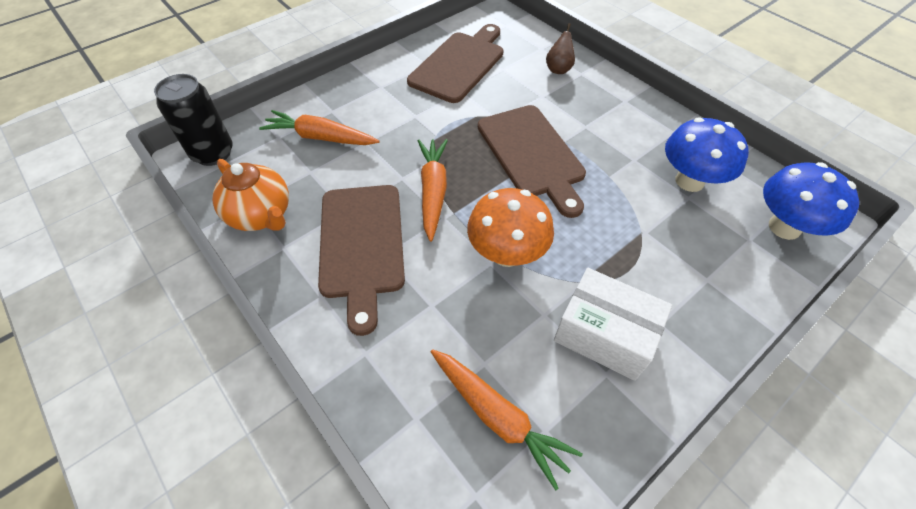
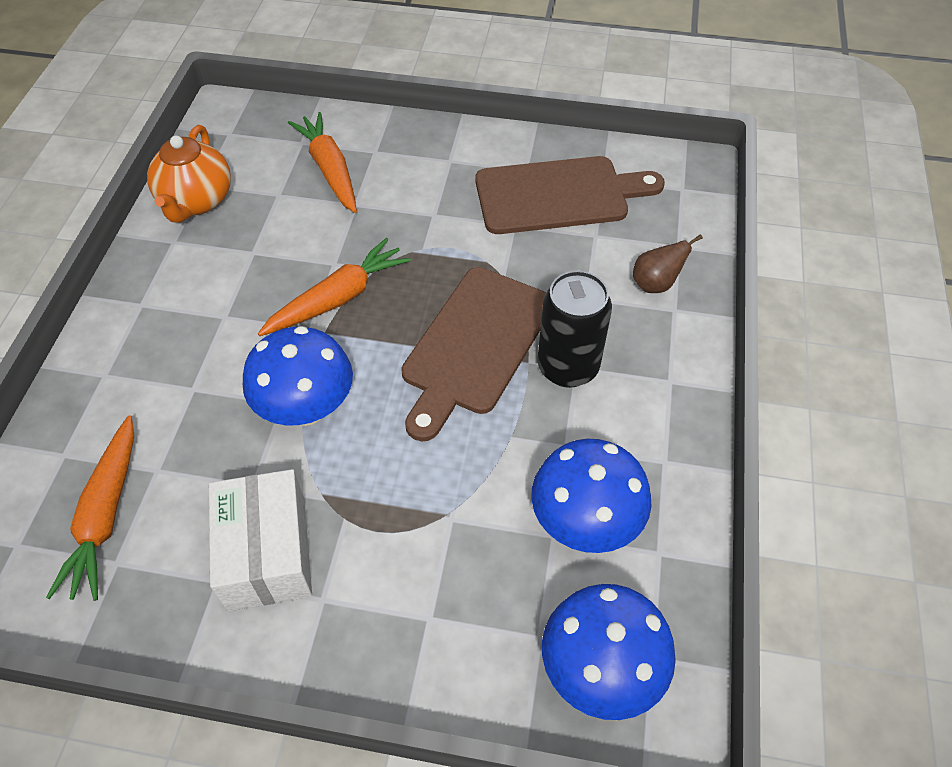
camera: 50 degrees right, 0 degrees up
(213, 153) = (239, 118): black can -> black can (567, 367)
(361, 245) = (221, 291): brown cutting board -> none
(507, 253) = (306, 408): orange mushroom -> blue mushroom

